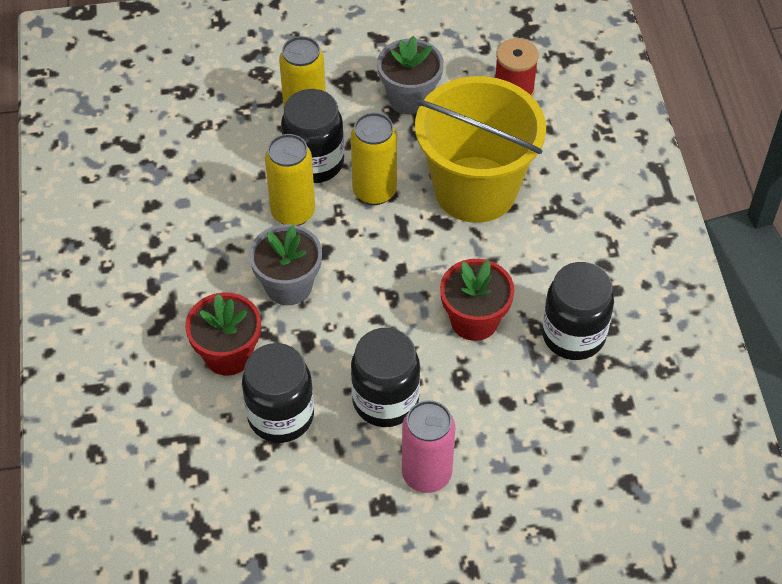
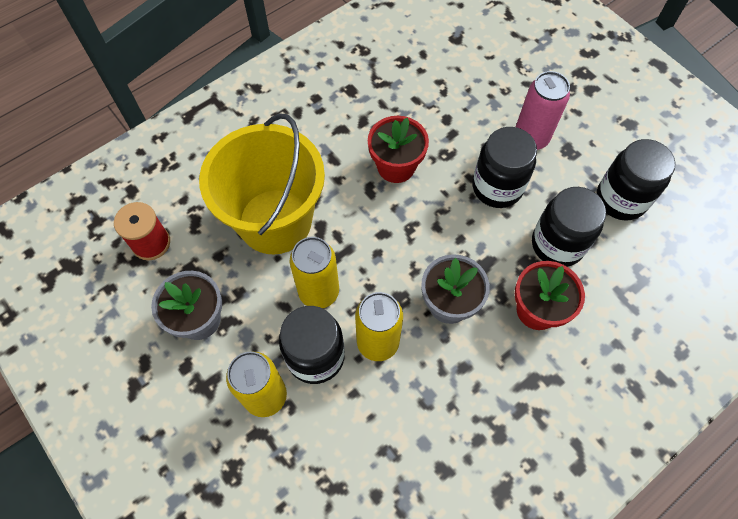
camera: 120 degrees left, 10 degrees up
(573, 335) = (369, 106): black jar -> black jar (621, 199)

